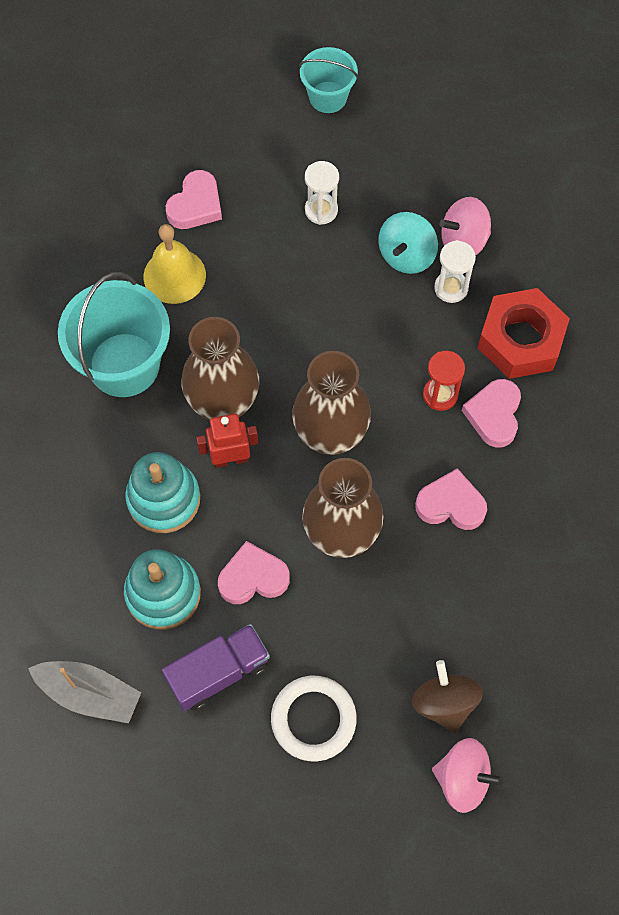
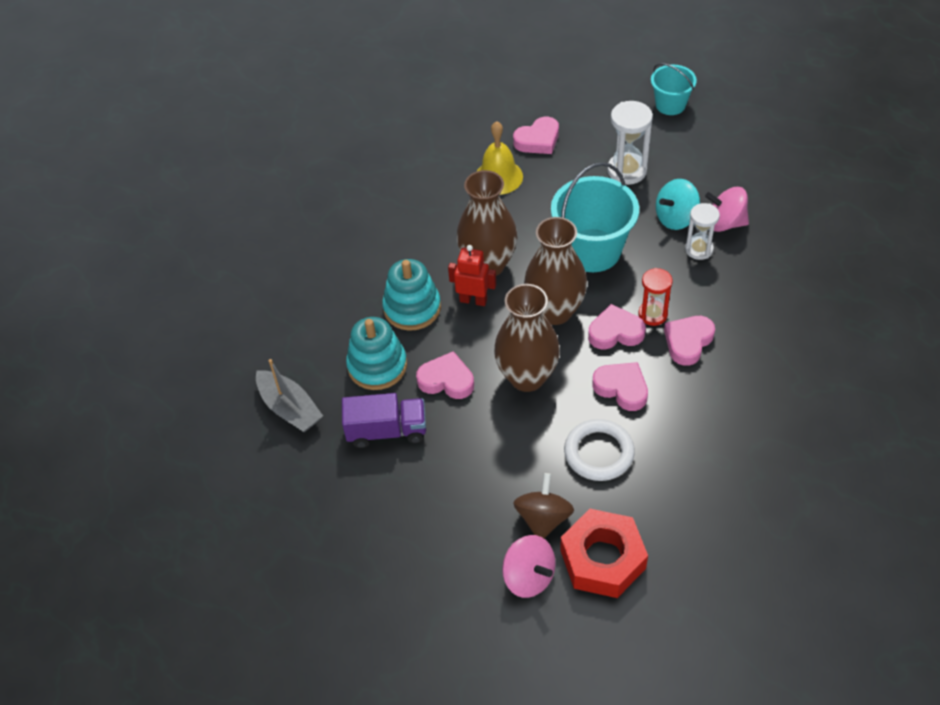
camera: 30 degrees right, 15 degrees down
(124, 365) = (432, 218): turquoise bucket -> turquoise bucket (592, 250)
(313, 719) = (438, 489): white ring -> white ring (599, 453)
(321, 210) = (627, 171): white hourglass -> white hourglass, size x1.50
(410, 435) = (615, 332): none -> pink heart
(520, 340) = (736, 300): red nut -> red nut (602, 559)

